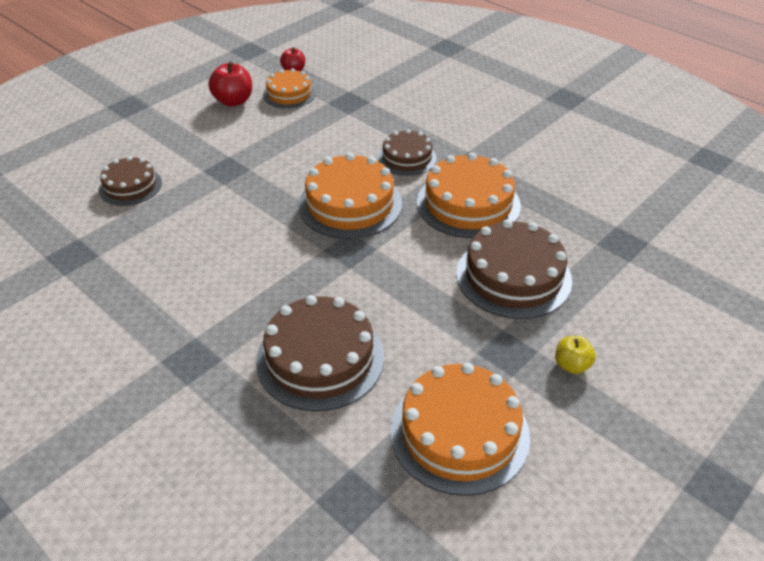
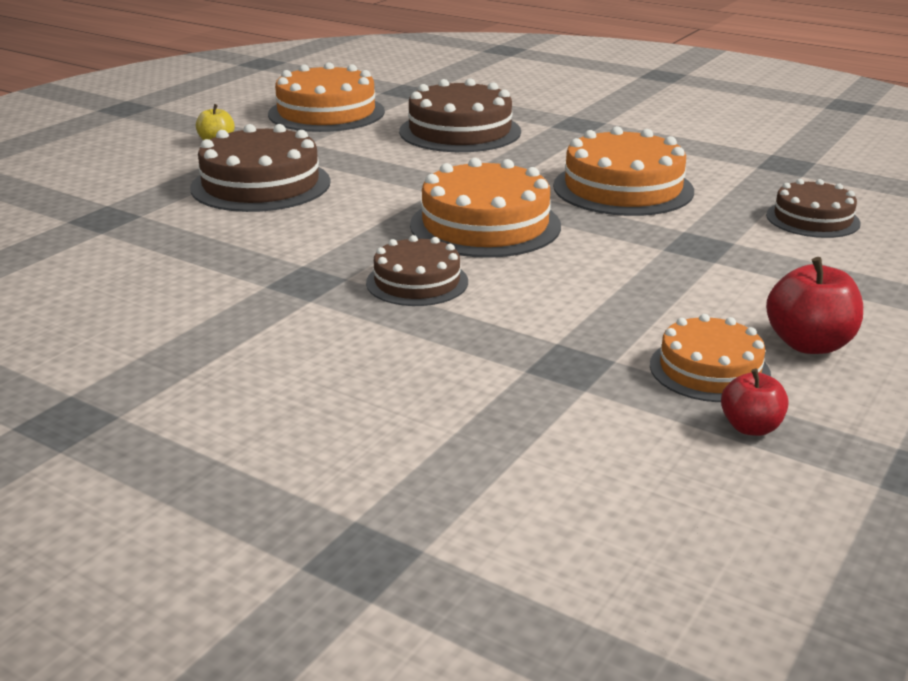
camera: 170 degrees right, 15 degrees down
(468, 204) = (312, 237): orange cake -> orange cake (623, 188)

